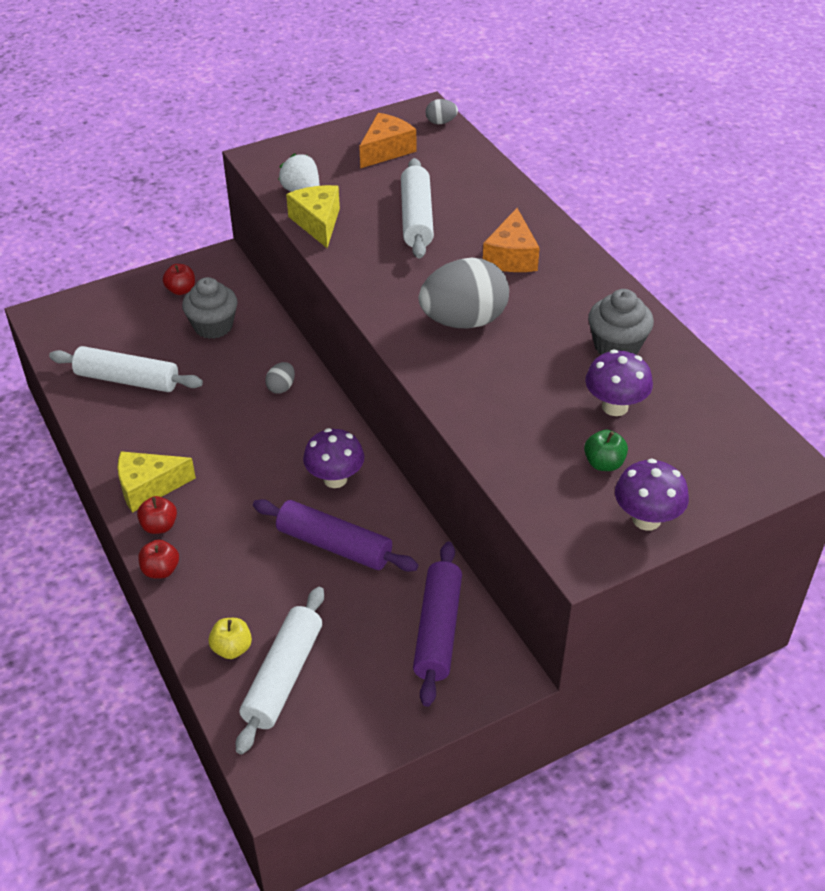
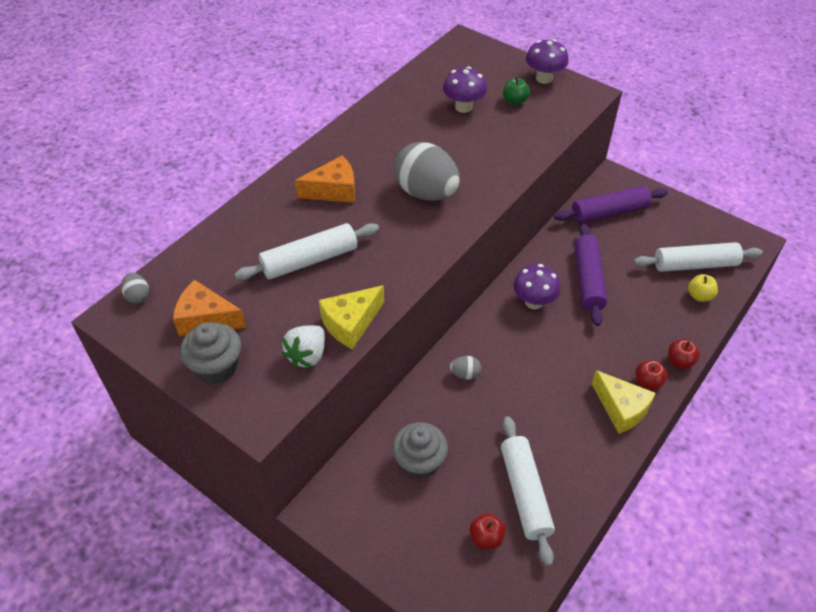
camera: 115 degrees left, 5 degrees up
(181, 290) = (382, 519): red apple -> red apple (486, 538)
(616, 346) = (405, 118): grey cupcake -> grey cupcake (216, 367)

